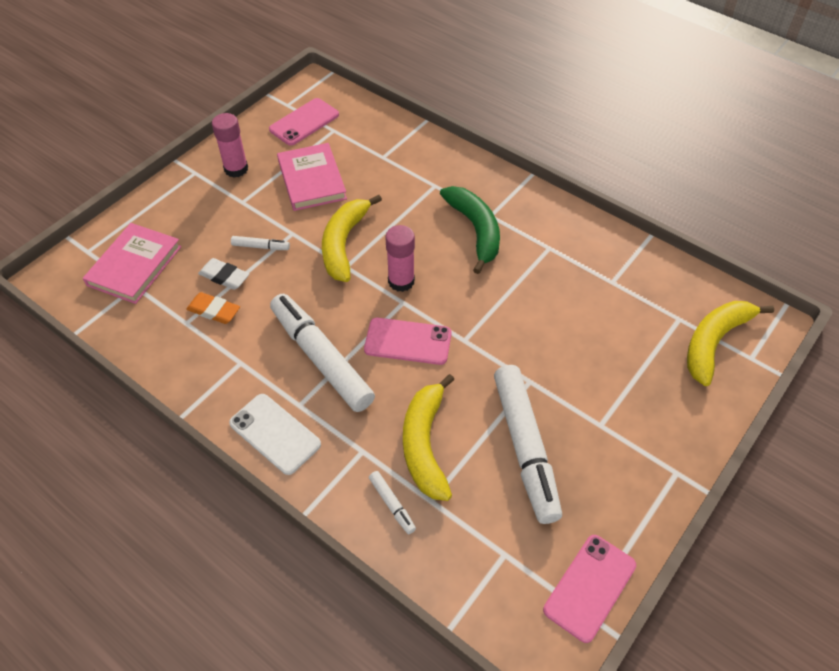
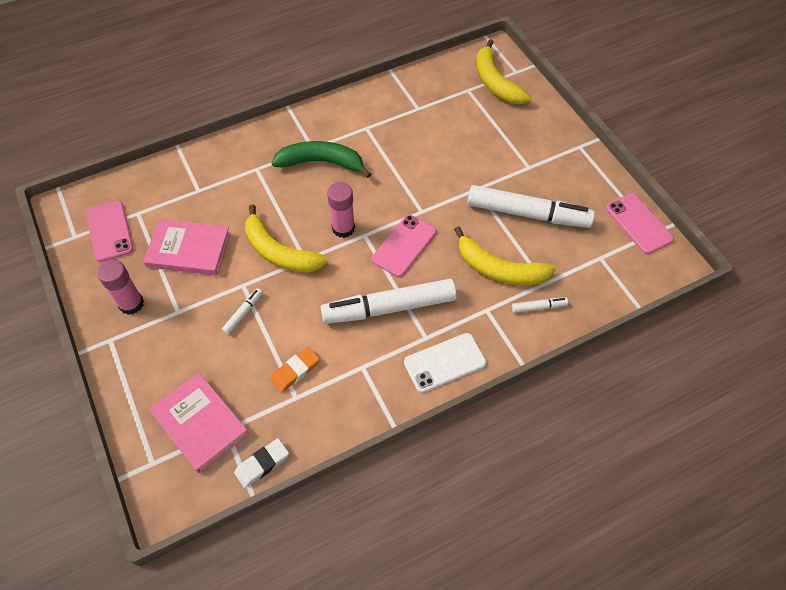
camera: 65 degrees left, 5 degrees up
(224, 276) = (261, 352): white eraser -> white eraser (262, 464)

